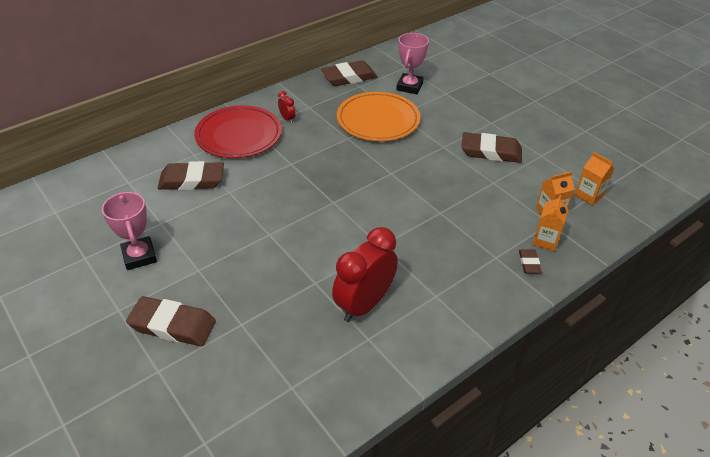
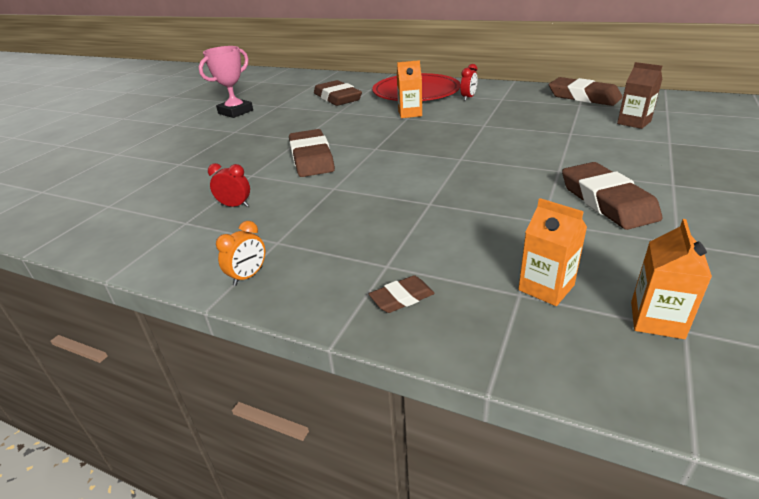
camera: 65 degrees right, 10 degrees down
(172, 325) = (167, 143): brown eraser -> brown eraser (311, 158)
(364, 304) = (235, 206): red clock -> red clock, size x0.43
(378, 120) = (540, 127): orange plate -> none
(409, 86) = (634, 122): pink trophy -> brown carton
(468, 319) = (248, 276): none -> orange clock
(545, 241) = (471, 301): orange carton -> orange carton (410, 113)

